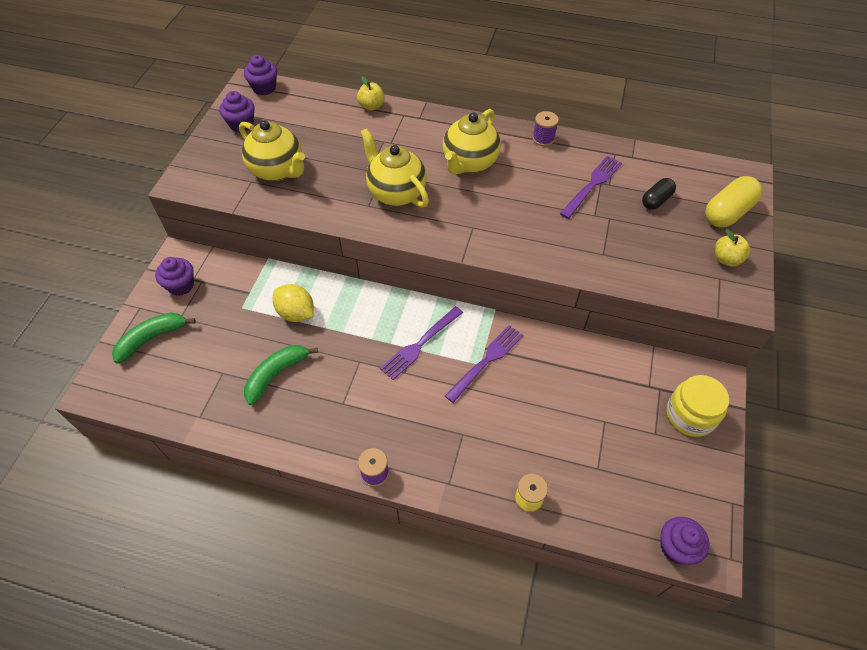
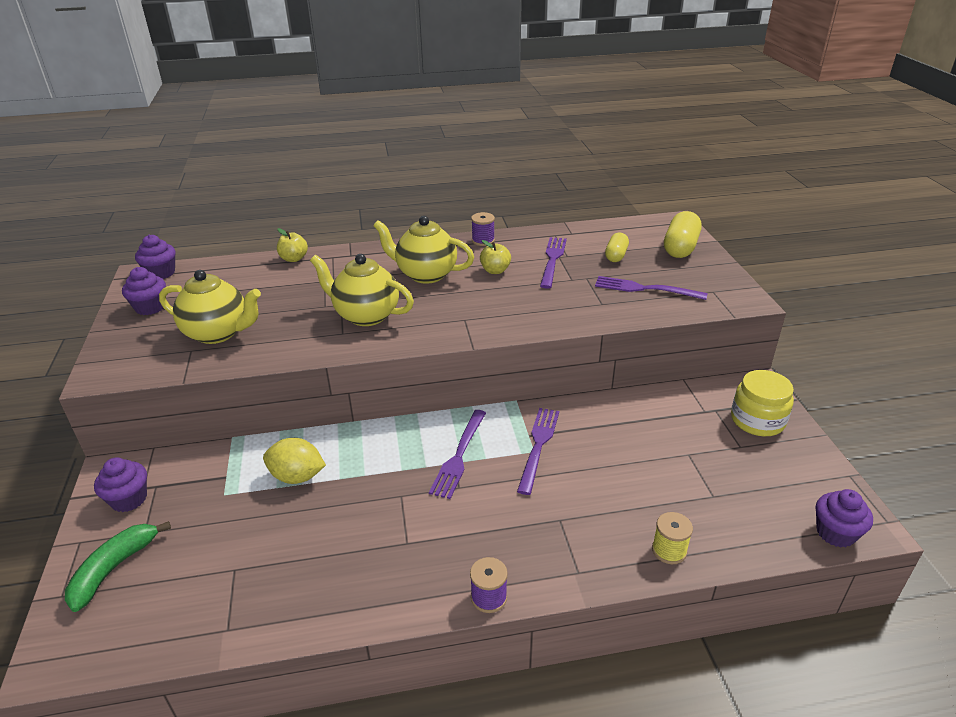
camera: 25 degrees left, 20 degrees down
(276, 374) = (307, 545): green banana -> none
(469, 163) = (425, 274): yellow teapot -> yellow teapot turned 105 degrees clockwise
(655, 251) = (644, 289): none -> purple fork
(656, 200) = (616, 255): black capsule -> yellow capsule
(726, 259) = (706, 277): yellow apple -> yellow apple (495, 271)

